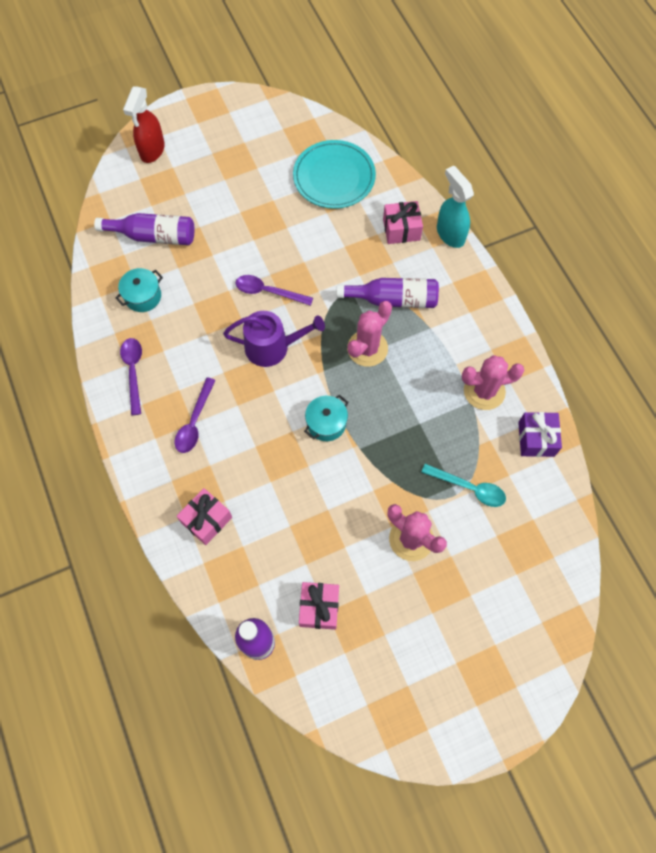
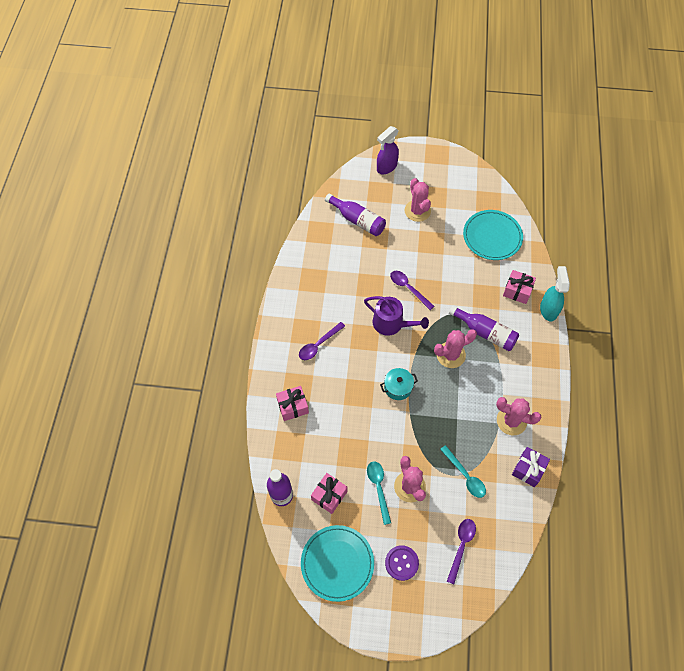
camera: 30 degrees right, 5 degrees down
(133, 372) = (300, 296): purple spoon -> purple spoon (461, 546)
(143, 296) = (330, 254): turquoise pot -> none
(152, 151) = (386, 167): red spray bottle -> purple spray bottle
(223, 188) = (417, 211): none -> pink cactus
(375, 563) = (378, 488): none -> turquoise spoon
(378, 687) = (337, 563): none -> turquoise plate
(455, 639) = (401, 563): none -> purple button

